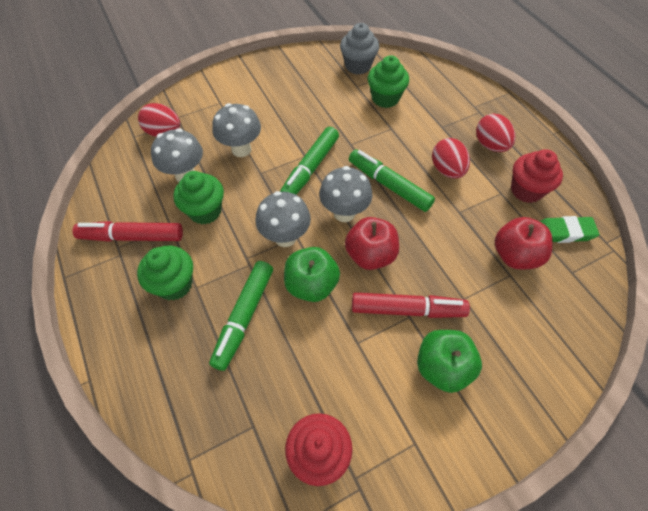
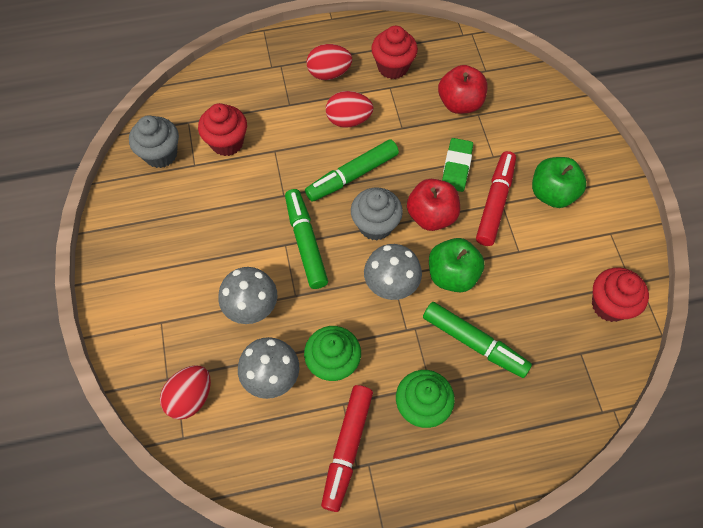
camera: 75 degrees left, 5 degrees up
(310, 168) = (306, 243): green marker -> green marker turned 150 degrees counterclockwise
(344, 213) = (375, 225): grey mushroom -> grey cupcake
(385, 98) = (227, 142): green cupcake -> red cupcake
(563, 232) = (445, 59): green eraser -> green eraser (456, 167)

